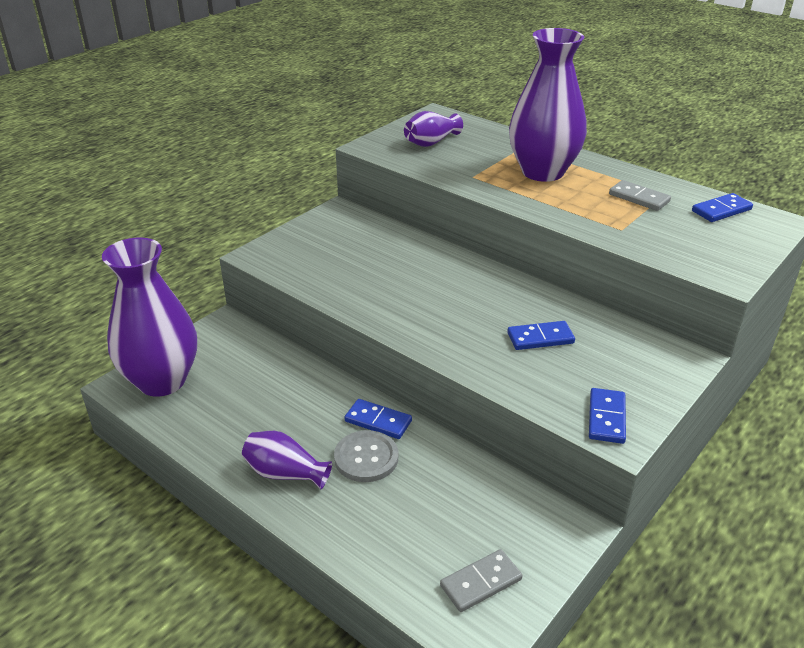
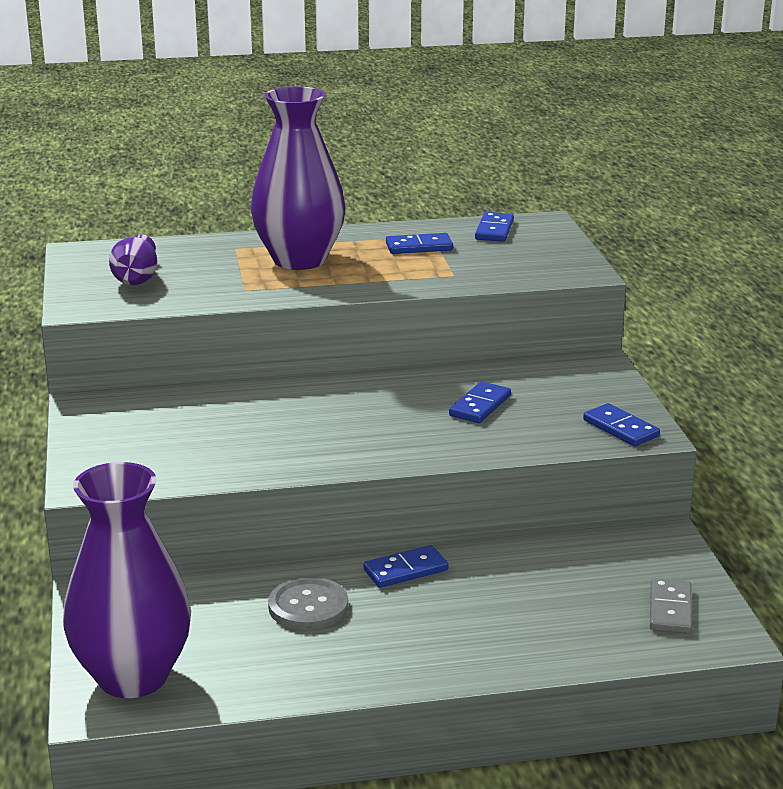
camera: 50 degrees left, 10 degrees down
(285, 473) = (405, 653): purple vase -> none
(366, 458) = (447, 599): grey button -> grey button (308, 606)
(639, 198) = (419, 247): grey domino -> blue domino

